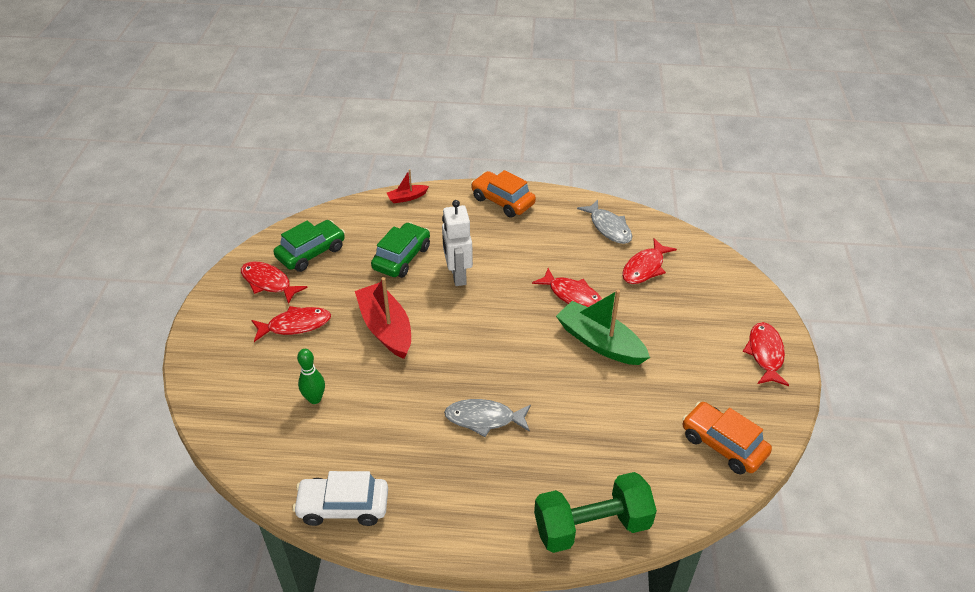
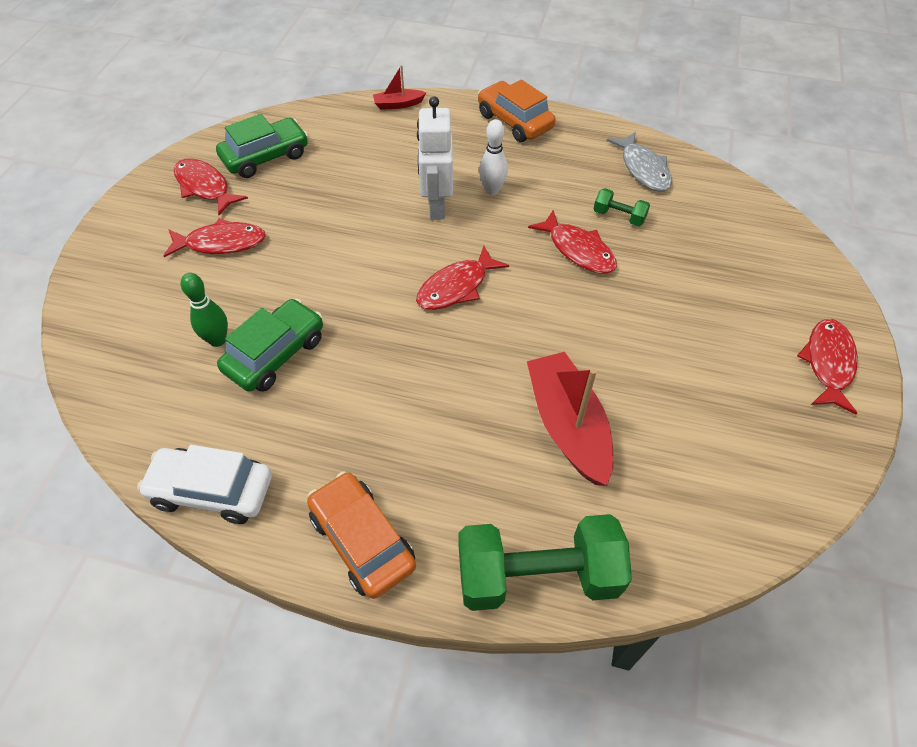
camera: 10 degrees right, 10 degrees up
(386, 328) = (330, 261): red boat -> red boat (568, 426)
(402, 258) = (373, 176): green car -> green car (275, 354)
(484, 419) = (425, 398): grey fish -> none
(497, 257) = (492, 190): none -> white bowling pin
(597, 266) = (619, 216): none -> green dumbbell
(600, 342) = (602, 317): green boat -> none
(645, 268) = (681, 226): red fish -> red fish (456, 287)
(723, 444) = (747, 485): orange car -> orange car (362, 540)

